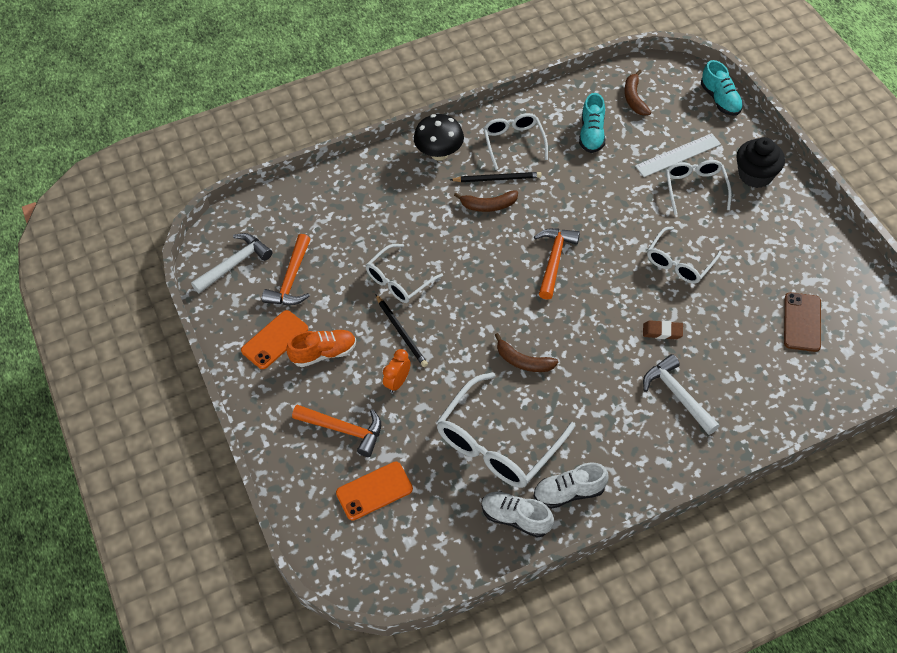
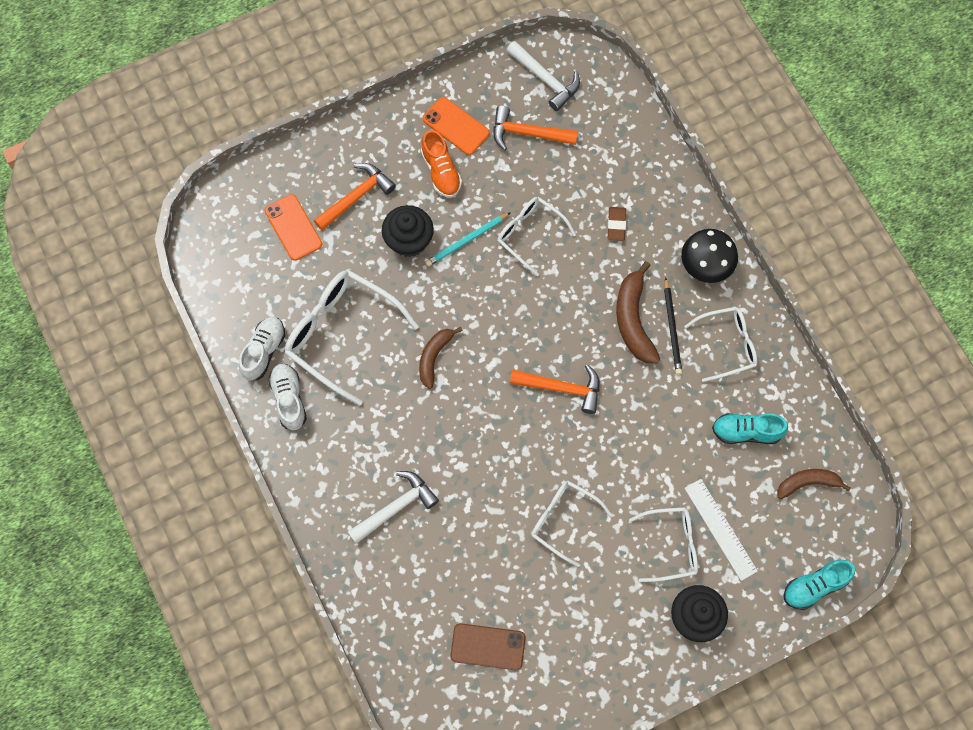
camera: 85 degrees right, 15 degrees up
(344, 430) = (356, 197): orange hammer -> orange hammer turned 150 degrees counterclockwise
(397, 382) = (409, 240): orange clock -> black cupcake
(401, 332) = (466, 240): black pencil -> turquoise pencil
(488, 205) = (633, 319): brown banana -> brown banana, size x1.52
(662, 331) = (472, 496): brown eraser -> brown eraser (616, 225)

